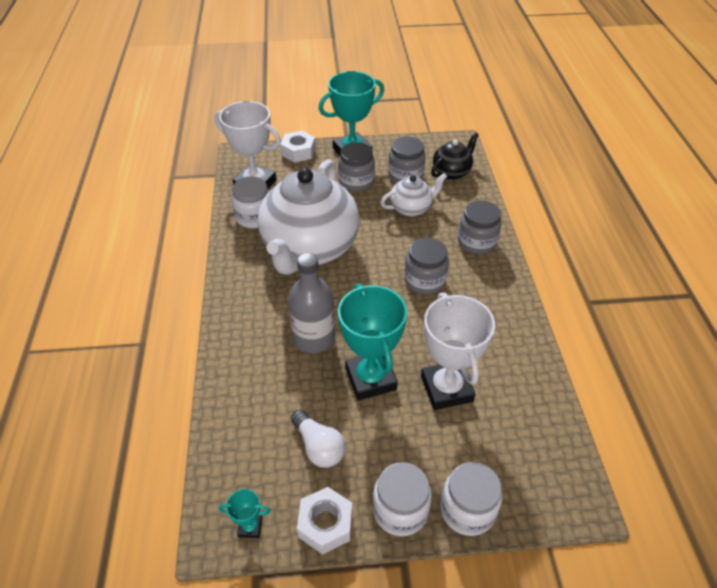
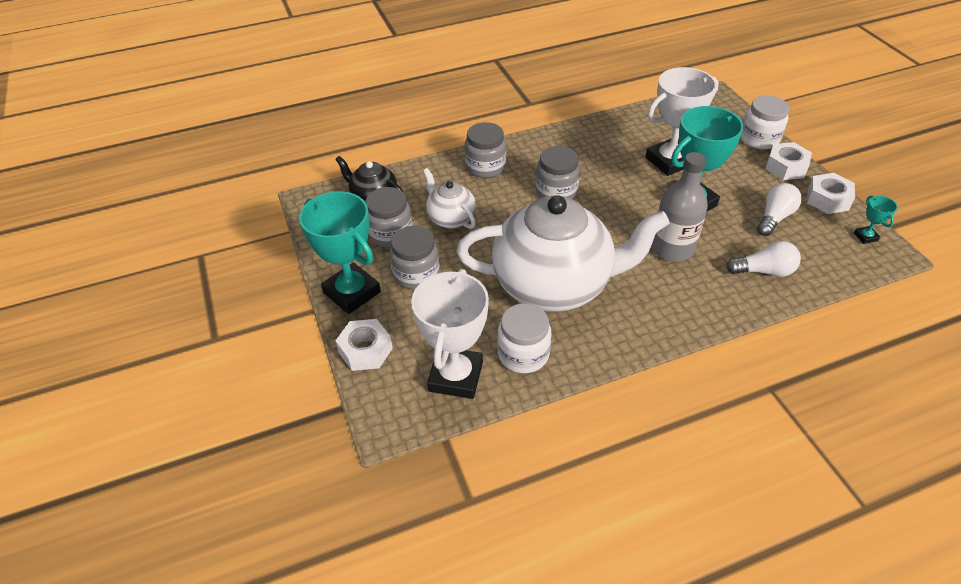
camera: 105 degrees left, 0 degrees up
(252, 397) = (764, 271): none -> white light bulb
(400, 510) = (786, 167): white jar -> white nut

